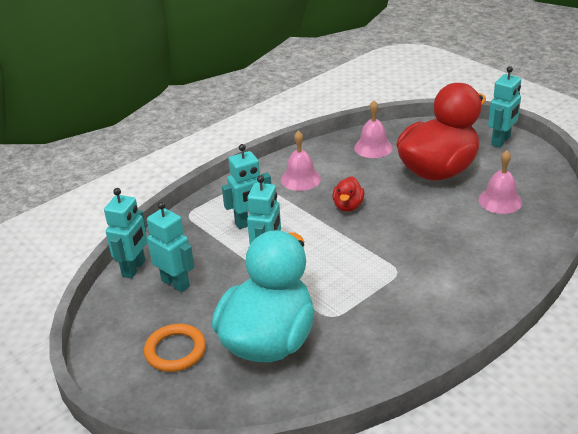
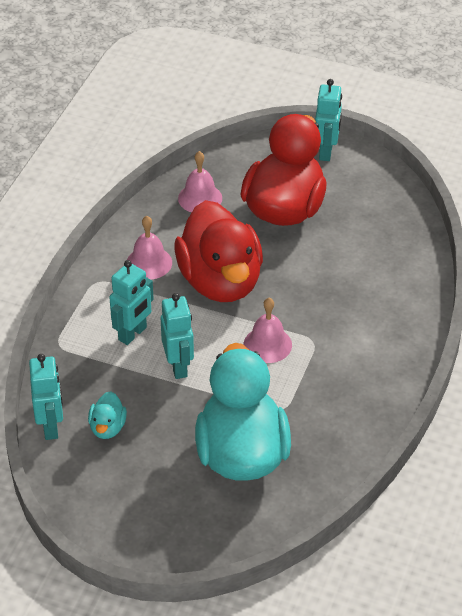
camera: 30 degrees left, 10 degrees up
(175, 351) = (161, 496): orange ring -> none
(176, 283) = (107, 427): turquoise robot -> turquoise duck
(348, 206) = (220, 281): red duck -> red duck, size x2.44
(500, 201) = (363, 229): pink bell -> pink bell (267, 344)

